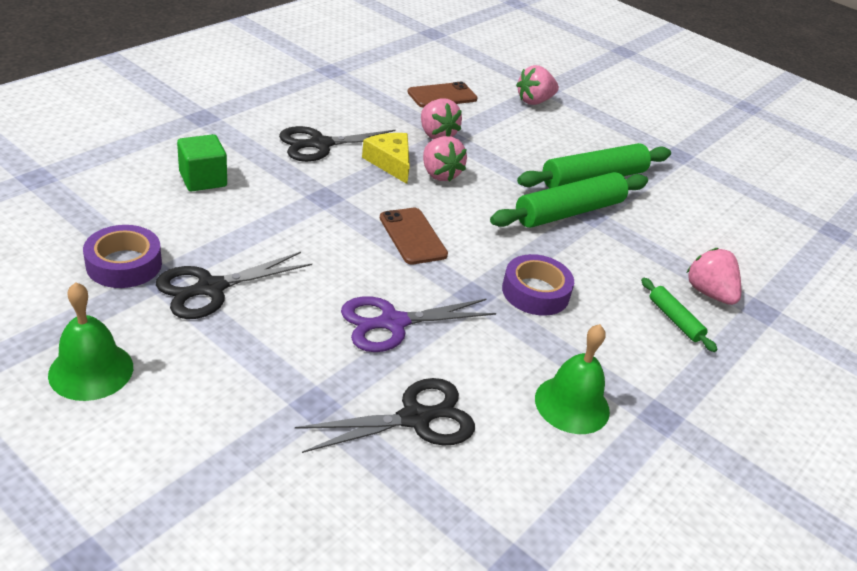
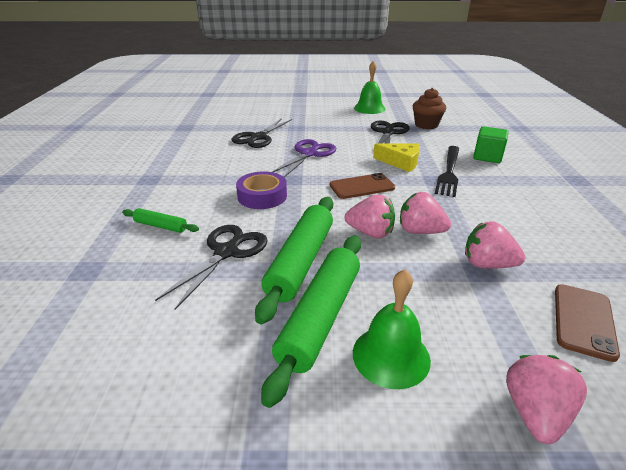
camera: 145 degrees right, 5 degrees down
(124, 264) = (426, 125): purple tape -> brown cupcake
(290, 193) = (449, 172): none -> black fork
(320, 144) = (507, 203): black scissors -> black scissors (227, 252)
(390, 162) = (456, 219): yellow cheese -> yellow cheese (400, 162)
(412, 236) = (362, 187): brown phone -> brown phone turned 45 degrees counterclockwise
(572, 404) = (198, 165): green bell -> green bell (391, 356)
(709, 293) = (139, 259): pink strawberry -> pink strawberry (370, 233)

